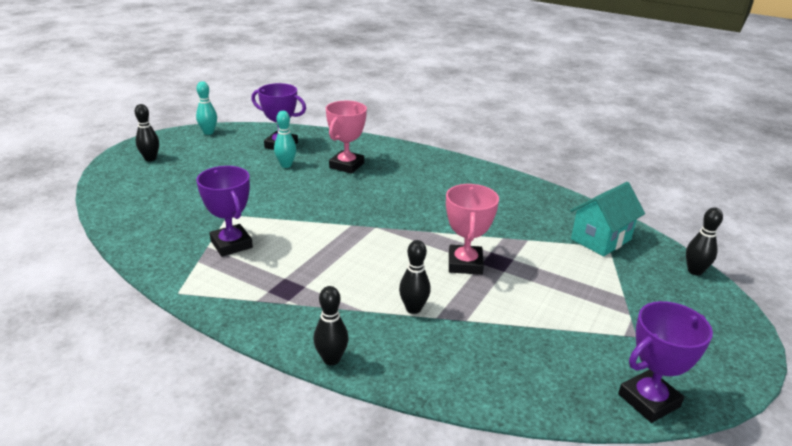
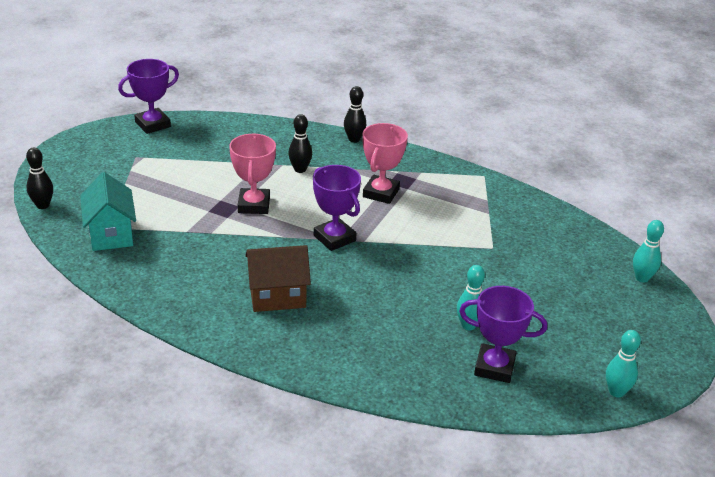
camera: 175 degrees right, 5 degrees up
(112, 187) = (642, 278): none -> turquoise bowling pin
(150, 158) = (645, 328): black bowling pin -> none
(231, 244) = (469, 216): purple trophy -> purple trophy (334, 238)
(346, 165) = (390, 329): pink trophy -> pink trophy (381, 193)
(433, 187) = (277, 296): none -> brown house
(601, 239) = (111, 234): turquoise house -> turquoise house turned 60 degrees counterclockwise

